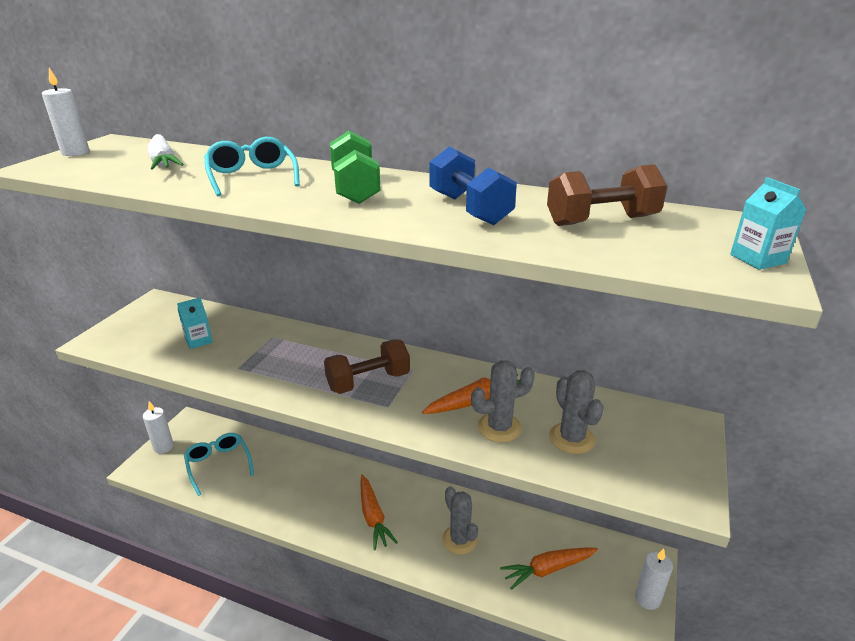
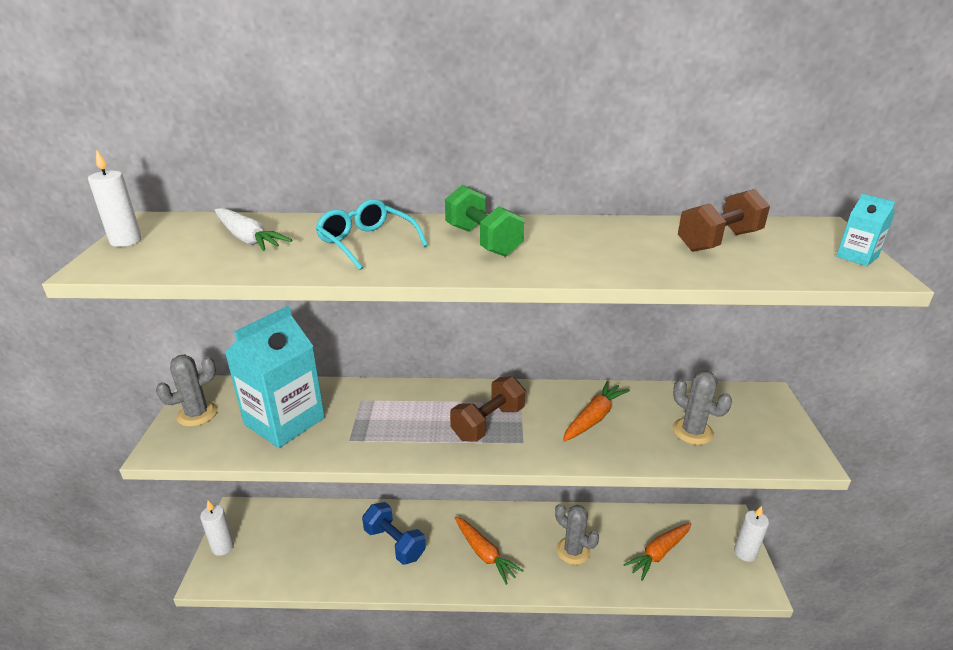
camera: 20 degrees left, 0 degrees up
(198, 340) = (284, 421): turquoise carton -> turquoise carton, size x2.38
(218, 464) = (297, 548): turquoise glasses -> none
(469, 209) = (605, 247): blue dumbbell -> blue dumbbell (394, 543)
(499, 427) = (630, 437): grey cactus -> grey cactus (197, 414)

